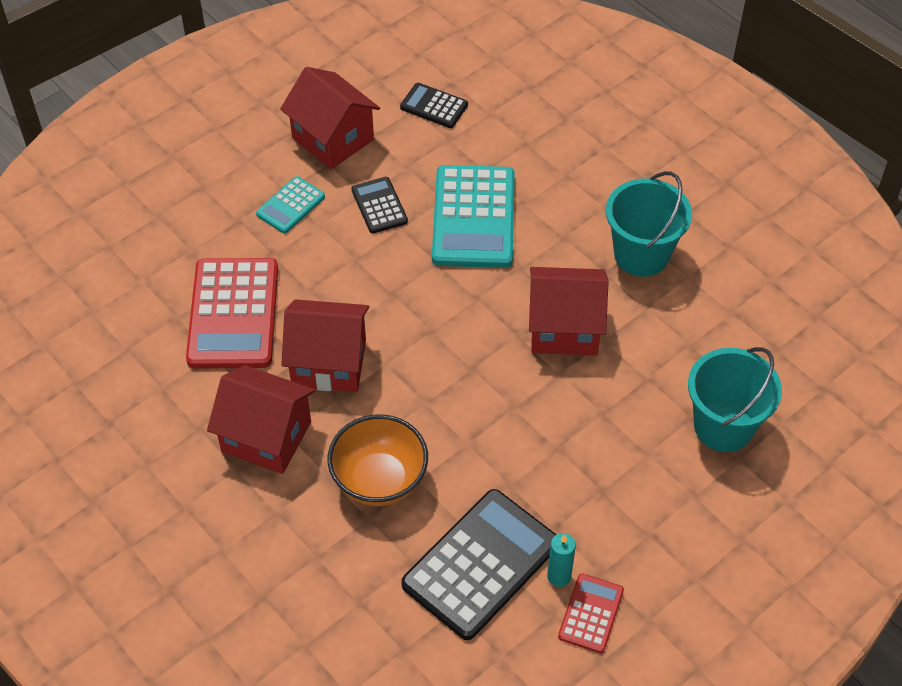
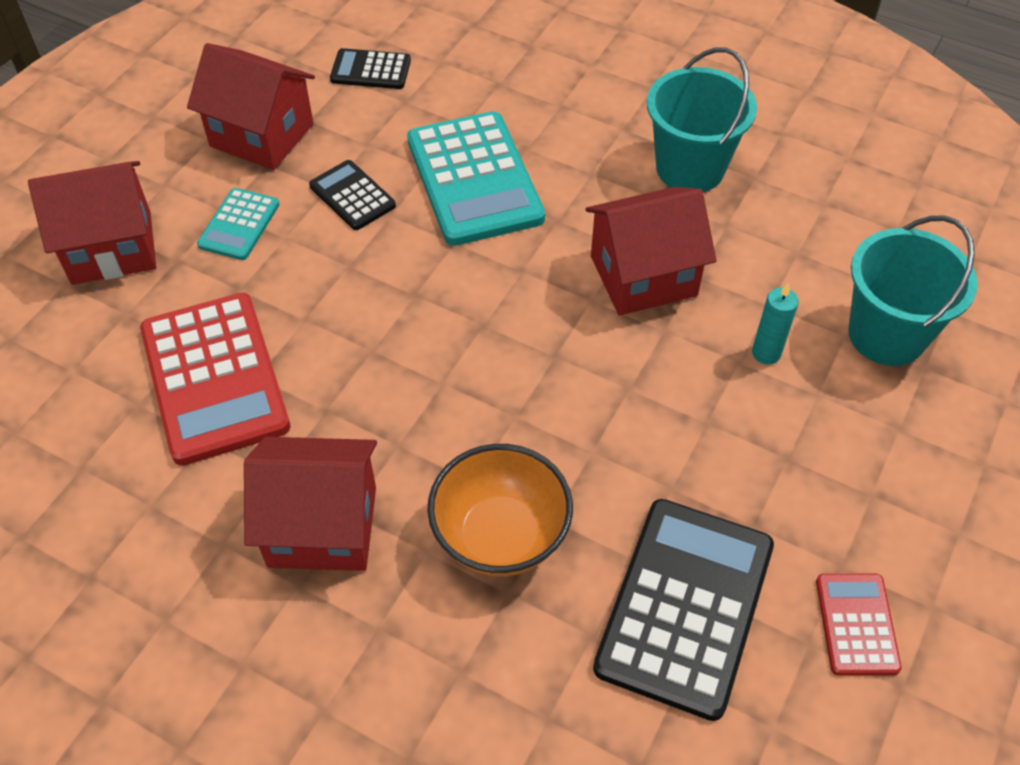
camera: 20 degrees left, 0 degrees up
(329, 363) = (368, 403): red house -> red house (111, 248)
(559, 576) = (791, 588): turquoise candle -> turquoise candle (766, 353)

